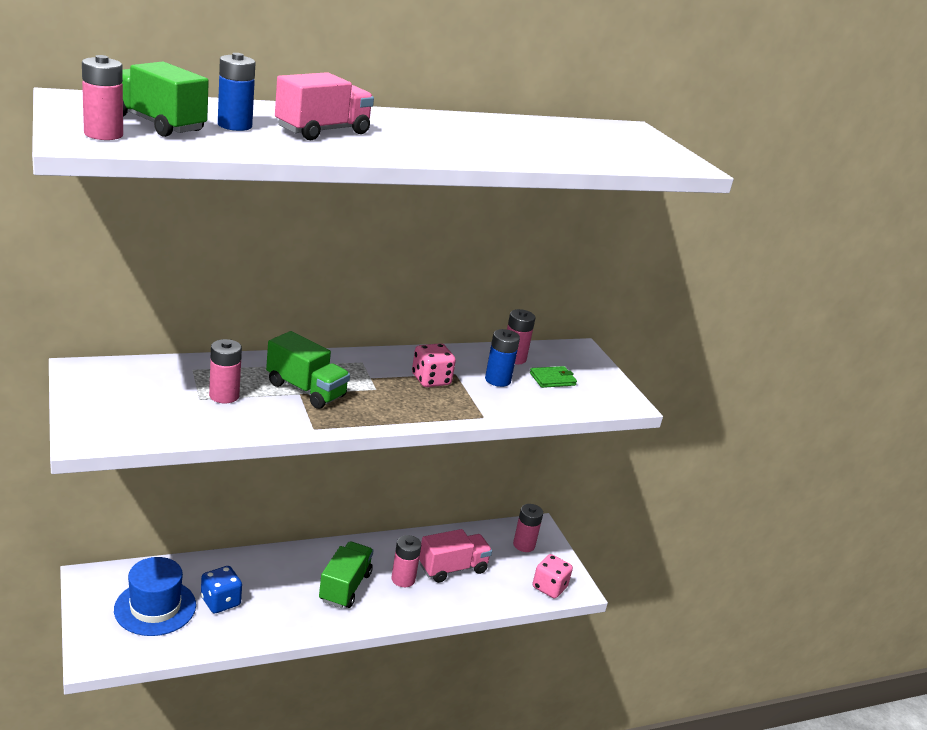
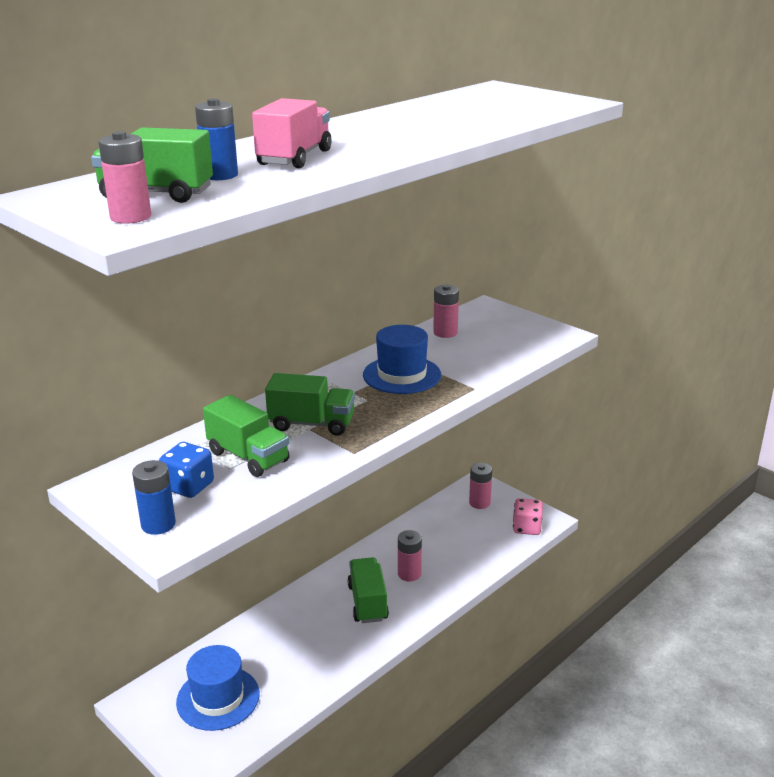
camera: 20 degrees left, 0 degrees up
(220, 601) = (272, 665): blue dice -> blue dice (189, 486)
(224, 396) = (248, 457): pink battery -> green truck
(431, 380) = (402, 375): pink dice -> blue hat
(452, 568) = (441, 547): pink truck -> none
(497, 380) = (452, 355): blue battery -> blue battery (158, 524)
(552, 379) = (492, 338): green wallet -> none

